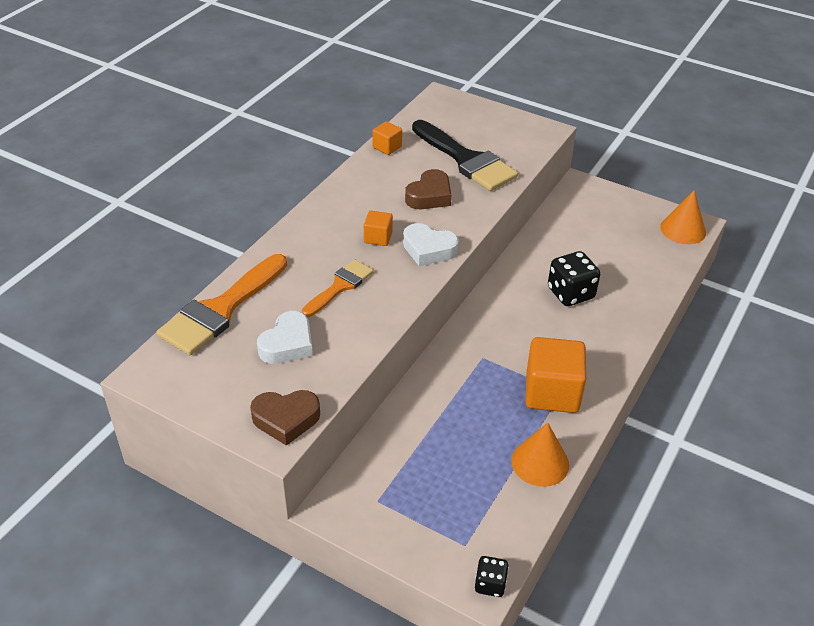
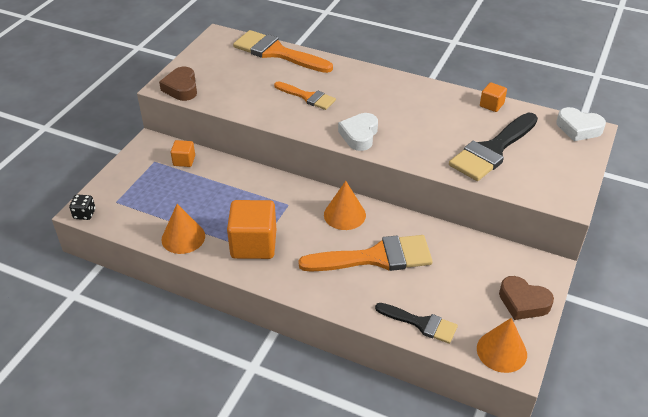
camera: 85 degrees right, 0 degrees up
(288, 344) = (247, 81): white heart -> white heart (578, 128)
(378, 238) = (367, 109): orange cube -> orange cube (184, 161)
(429, 196) = (430, 132): brown heart -> brown heart (523, 302)
(503, 310) = (344, 215): none -> orange cone
(570, 293) = (375, 257): black dice -> orange brush
(657, 273) = (421, 323): none -> black brush

